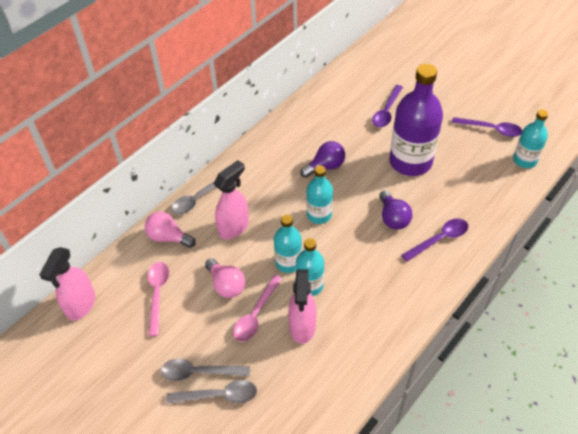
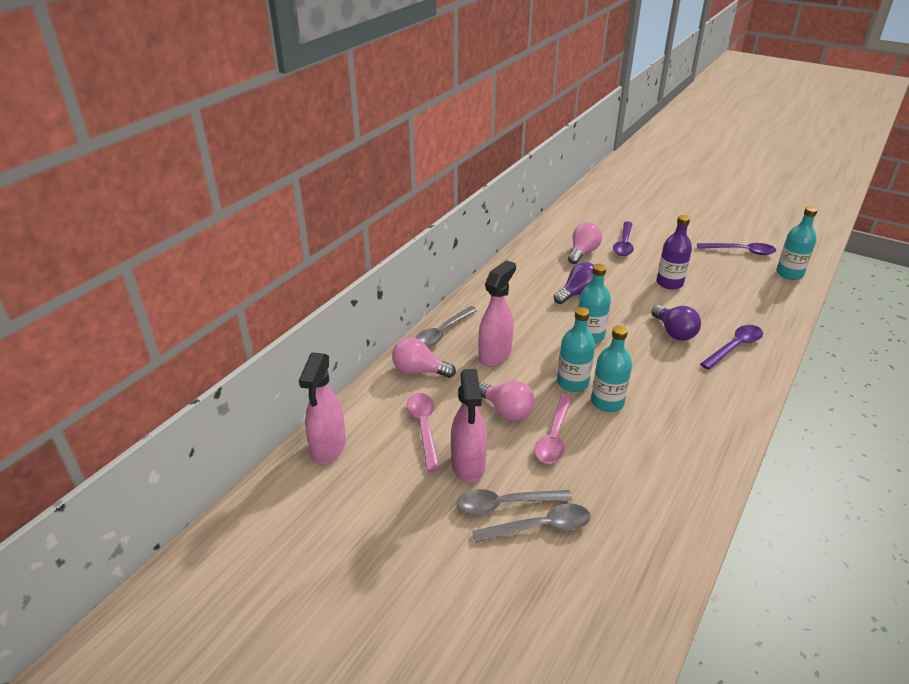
camera: 10 degrees left, 15 degrees down
(302, 327) = (616, 444): pink spray bottle -> pink spray bottle (468, 465)
(346, 118) = (583, 252): none -> pink light bulb
(410, 162) = (669, 283): purple bottle -> purple bottle, size x0.55

